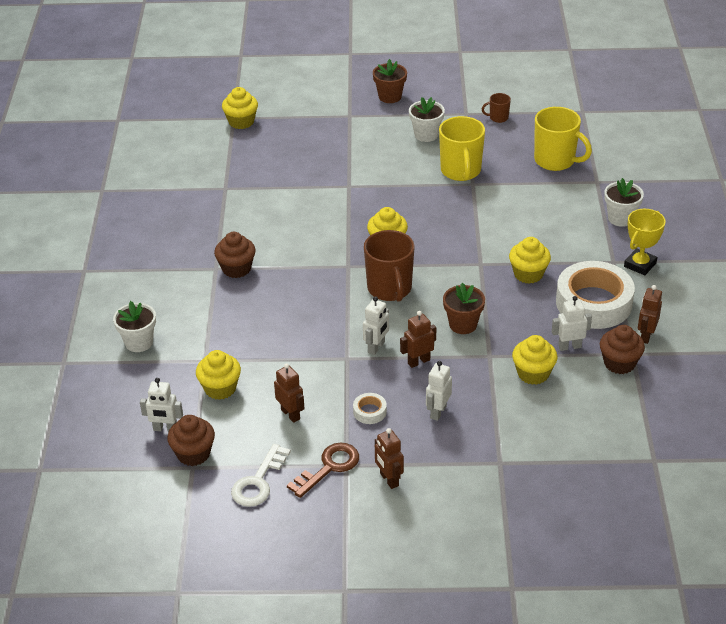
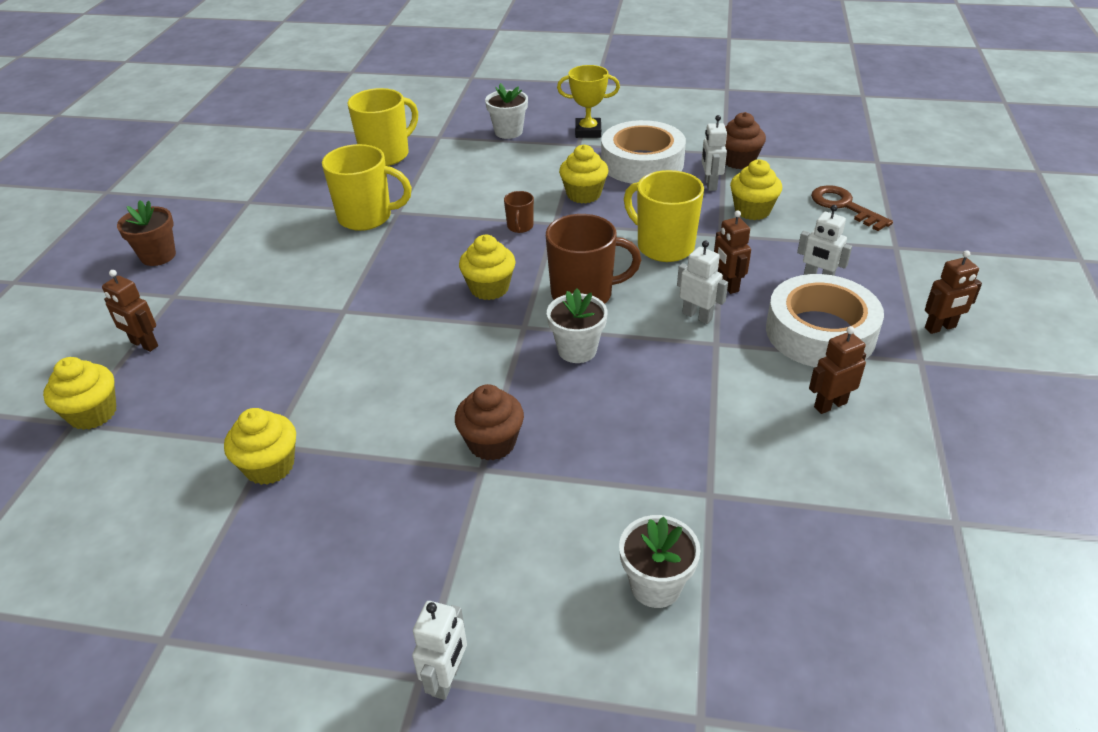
camera: 80 degrees left, 0 degrees up
(165, 429) = (875, 554): white robot -> white robot (447, 679)
(193, 454) = (926, 519): brown cupcake -> none
(220, 388) = (777, 478): yellow cupcake -> yellow cupcake (269, 466)
(258, 481) = (970, 447): white key -> none
(329, 467) = (929, 376): brown key -> brown key (844, 206)
(369, 411) = (820, 332): white tape -> white tape, size x2.45
(426, 135) = (271, 235): white flower pot -> white flower pot (577, 350)
(463, 324) = (663, 246): brown flower pot -> yellow mug
(498, 118) = (275, 181): brown mug -> brown mug (520, 227)
(640, 265) = (588, 131): yellow trophy -> yellow trophy turned 45 degrees counterclockwise
(646, 336) = (698, 142): brown robot -> brown robot (144, 344)

